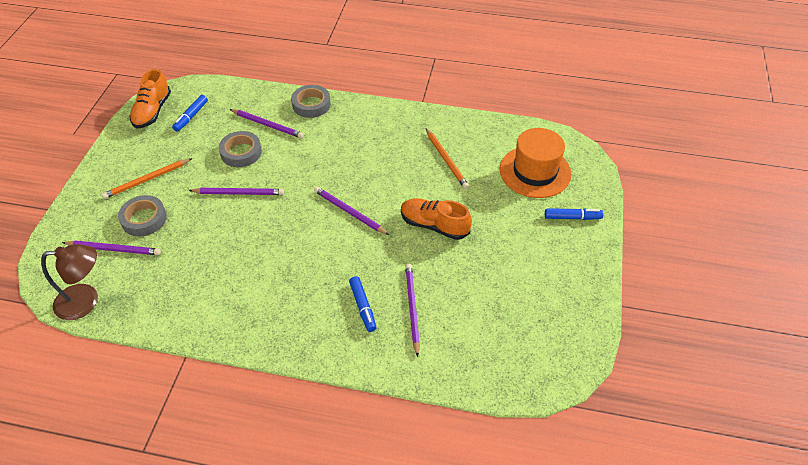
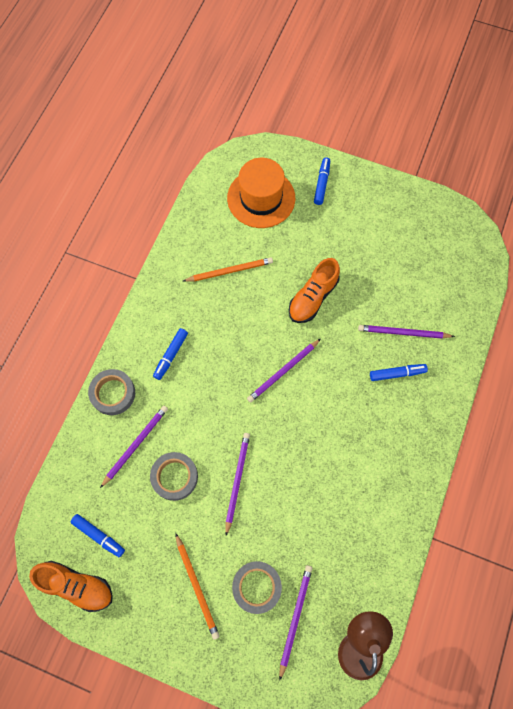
camera: 80 degrees left, 20 degrees up
(352, 133) = (171, 355): none -> blue marker

